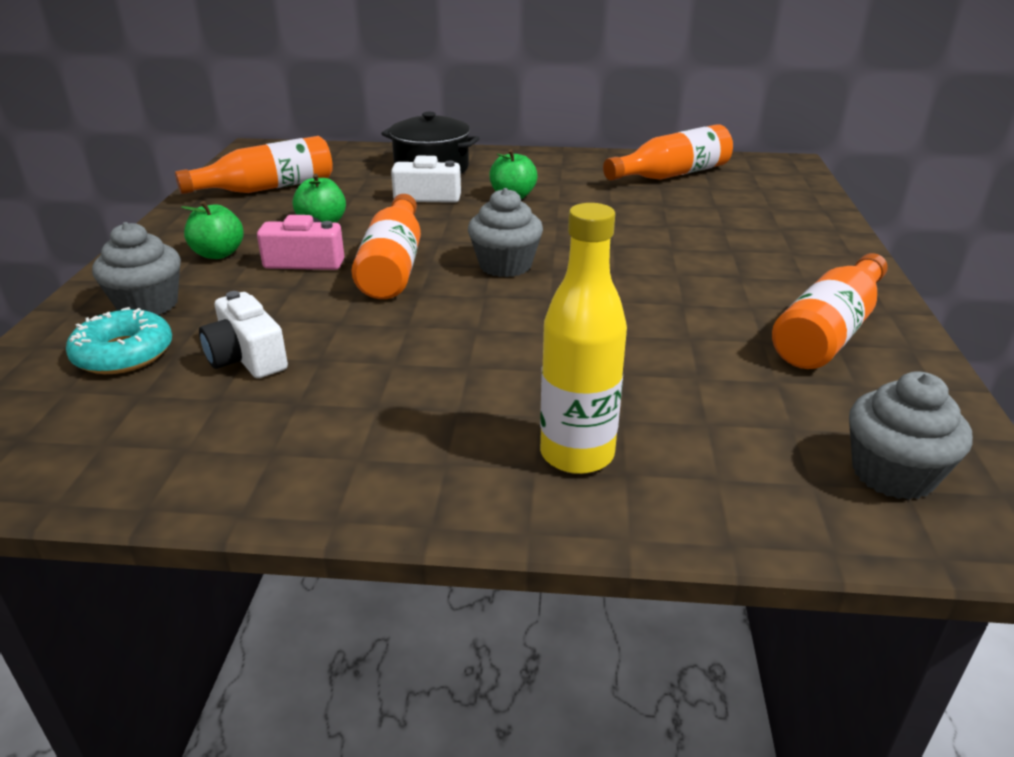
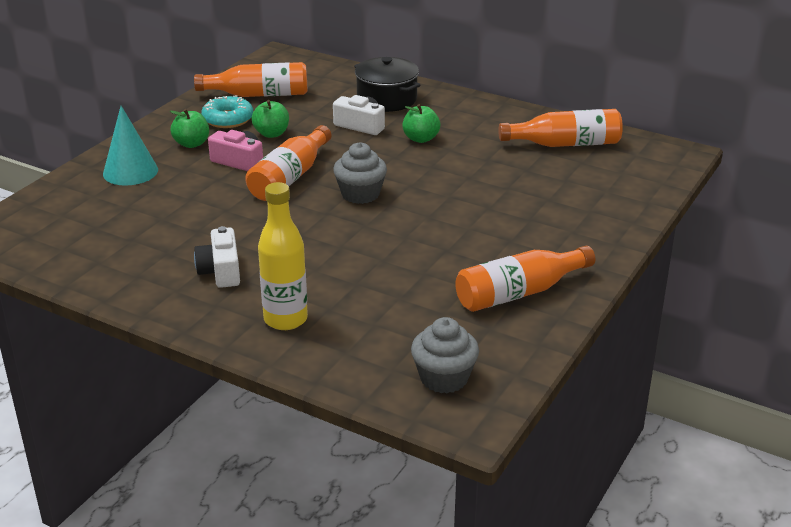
camera: 25 degrees right, 0 degrees up
(124, 354) = (100, 201): turquoise donut -> turquoise donut (228, 119)
(148, 304) = (130, 171): grey cupcake -> turquoise cone
(247, 357) = (161, 219): white camera -> white camera (221, 271)

